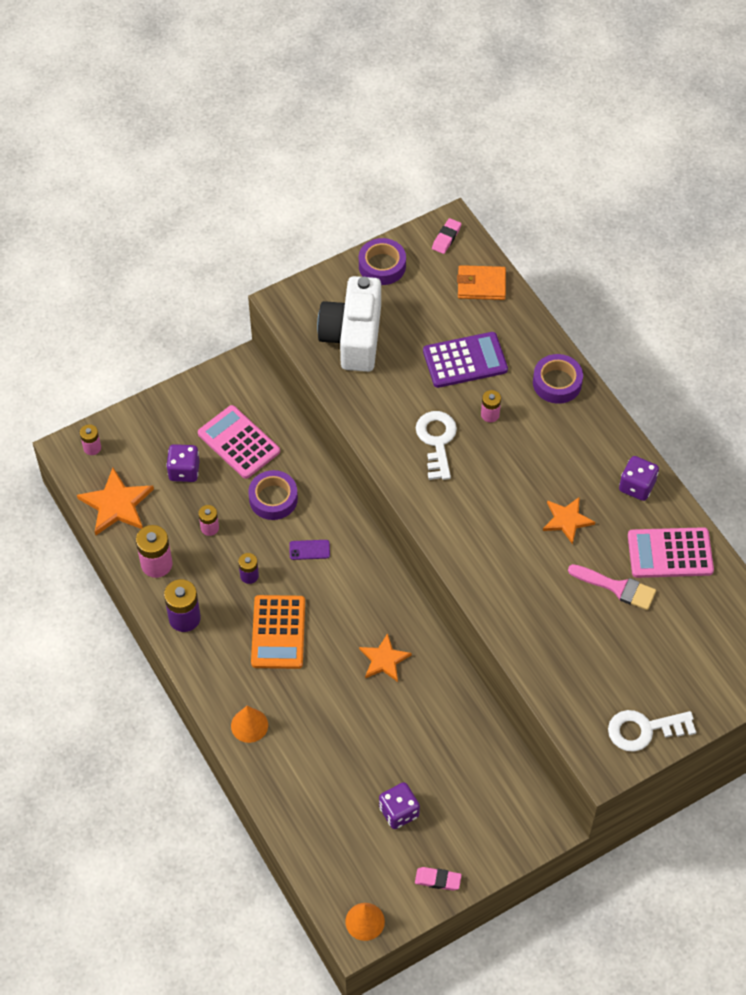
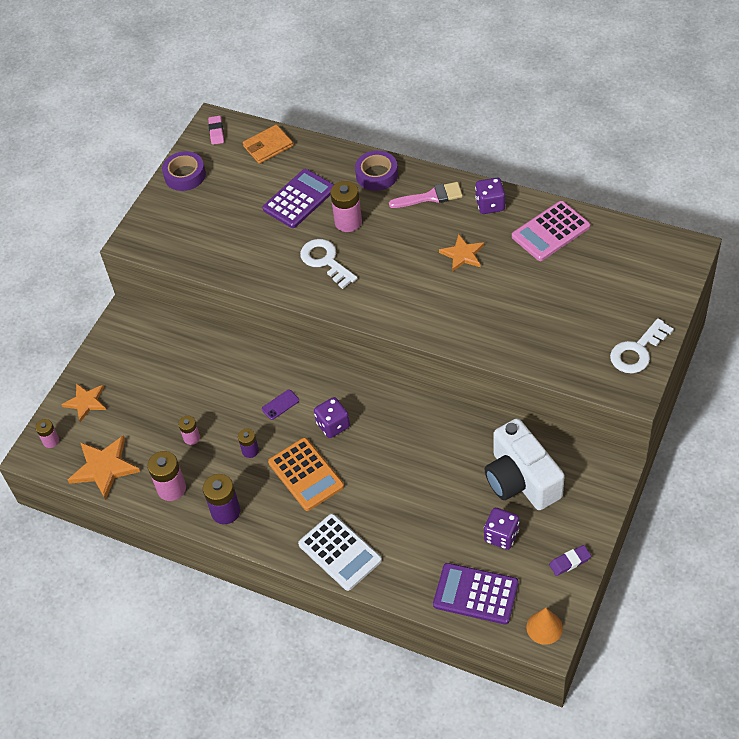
camera: 30 degrees left, 5 degrees down
(184, 471) = (138, 412): purple dice -> purple dice (333, 425)
(238, 442) = (164, 367): pink calculator -> none
(249, 725) = (340, 552): orange cone -> white calculator
(273, 498) = (223, 388): purple tape -> none
(332, 848) = (475, 594): none -> purple calculator
(353, 337) = (204, 232): white camera -> white camera (521, 480)
(384, 660) = (399, 442): orange star -> orange star (86, 402)
(438, 880) = (570, 562): pink eraser -> purple eraser
(490, 414) = (348, 222): pink battery -> pink battery, size x1.69
(617, 587) = (535, 274): pink brush -> pink brush (431, 197)

